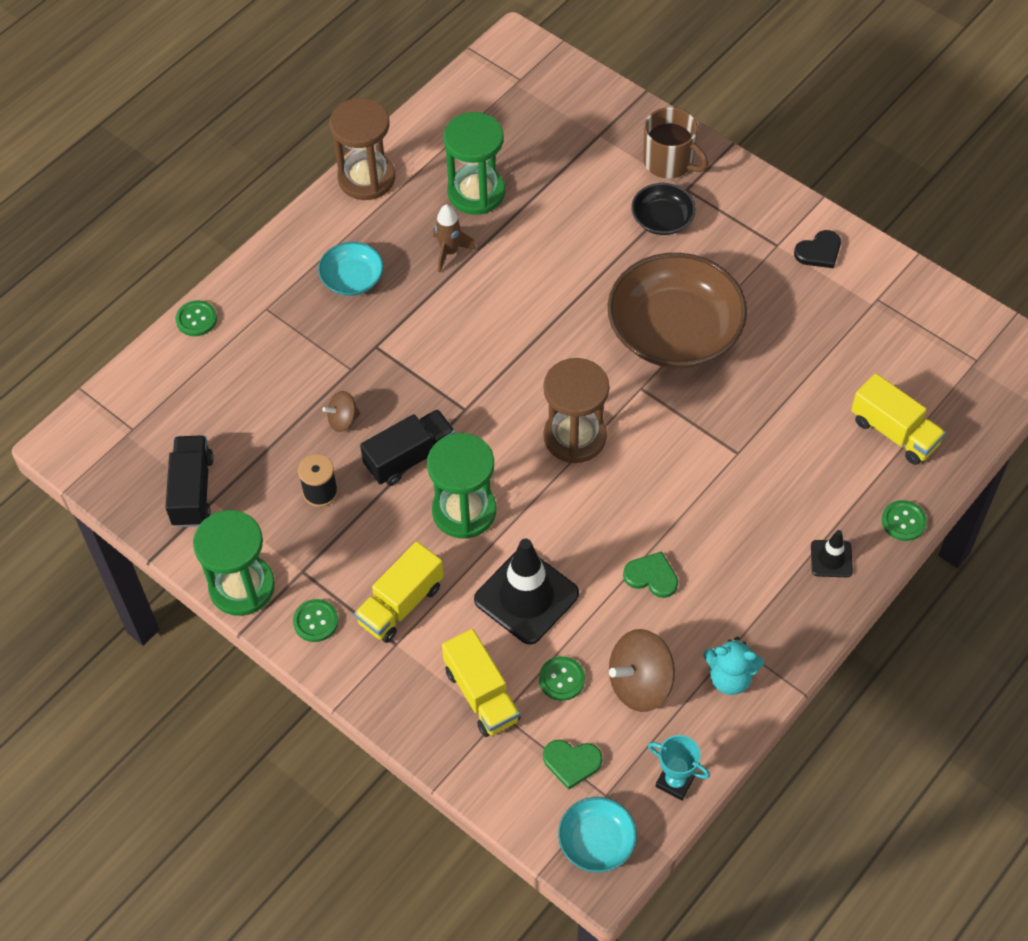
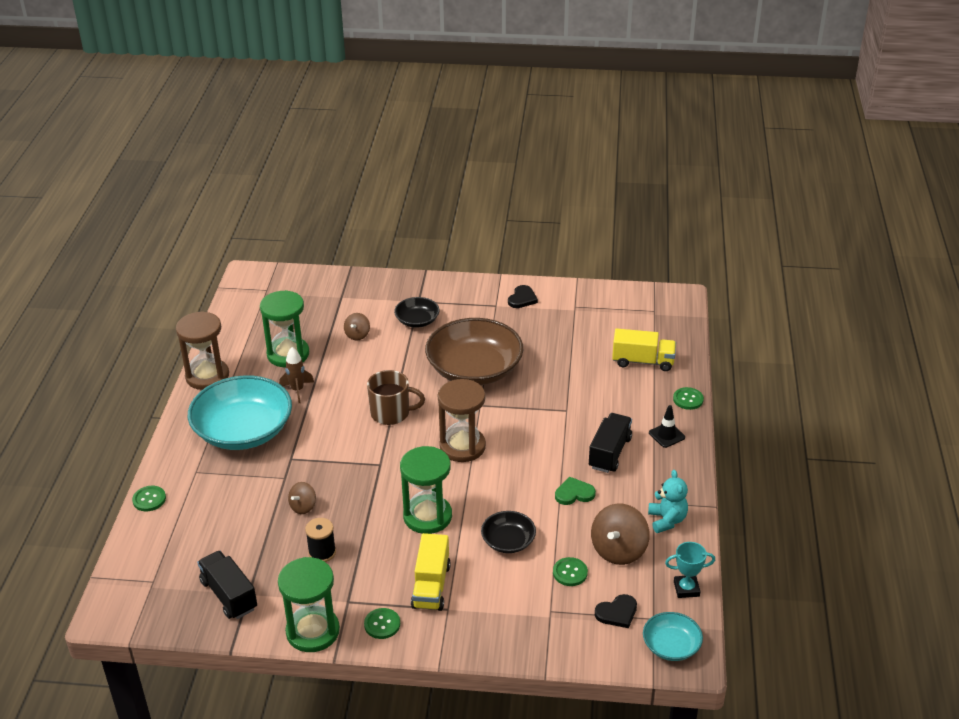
camera: 35 degrees left, 20 degrees down
(352, 279) = (243, 431): turquoise bowl -> turquoise bowl, size x2.06
(410, 457) = (366, 505): black truck -> black truck (610, 453)
(481, 694) = (528, 607): yellow truck -> none
(526, 596) = (508, 541): black traffic cone -> black bowl
(572, 763) = (617, 613): green heart -> black heart
(575, 205) = (357, 335): none -> brown spinning top
(669, 162) = (396, 293): brown mug -> brown mug (391, 413)
(730, 677) = (667, 520): turquoise teddy bear -> turquoise teddy bear turned 75 degrees counterclockwise

